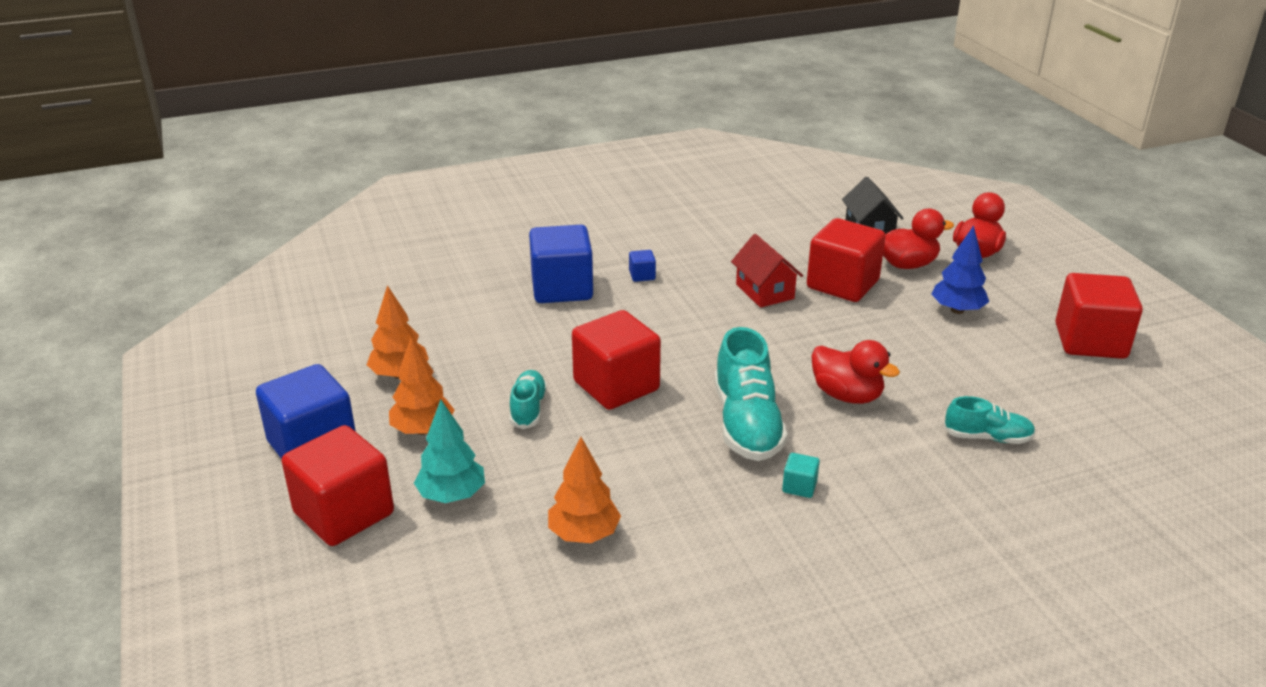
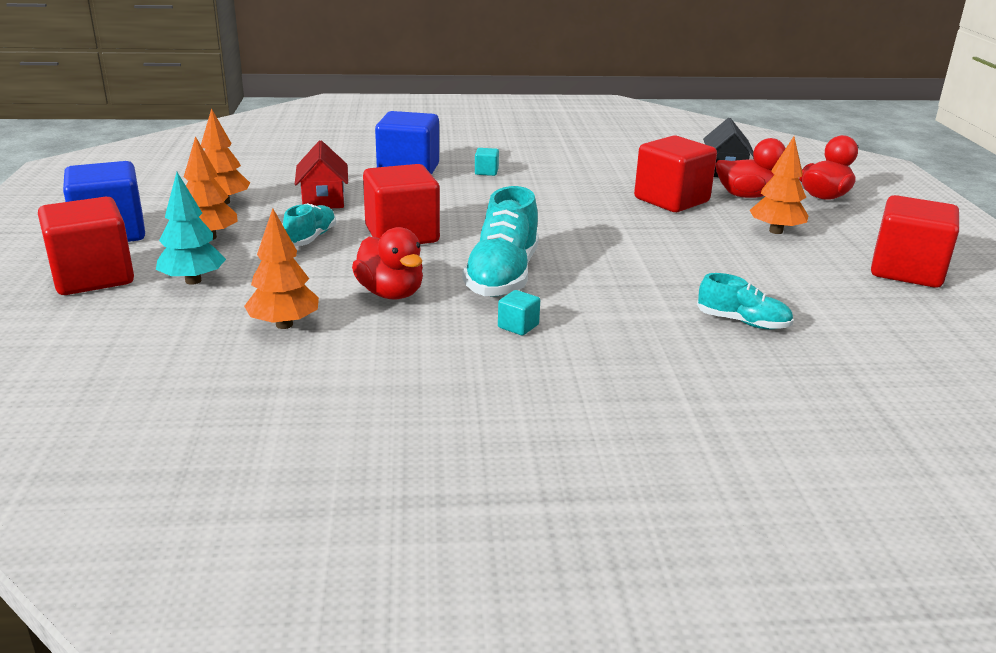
camera: 15 degrees right, 5 degrees down
(642, 275) = (486, 172): blue cube -> turquoise cube
(764, 291) = (592, 195): red house -> red house (323, 199)
(847, 395) = (617, 272): red duck -> red duck (391, 293)
(957, 310) = (775, 231): blue tree -> orange tree

